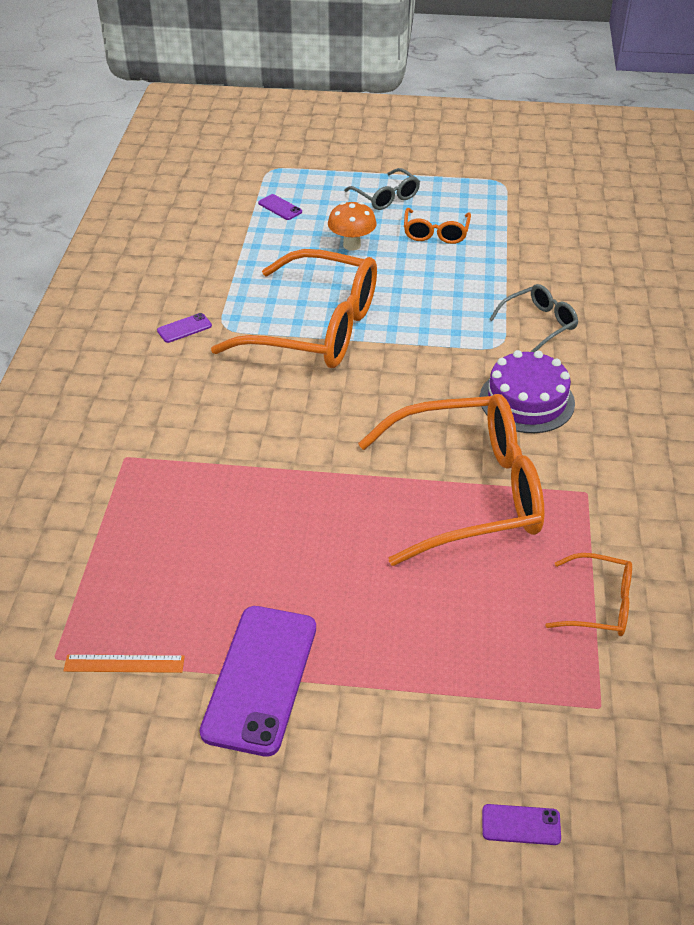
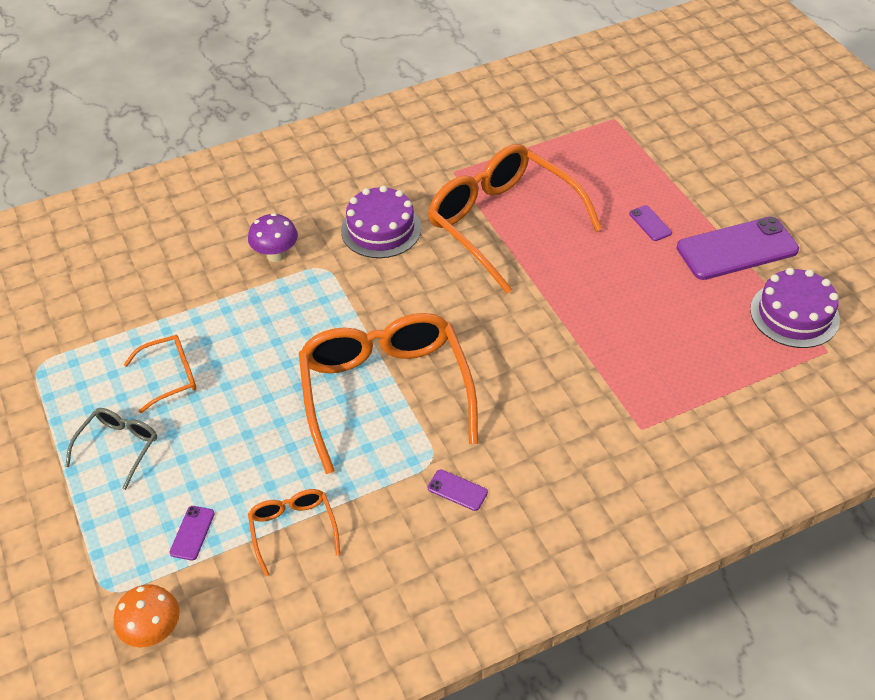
camera: 120 degrees left, 5 degrees up
(124, 663) = (794, 314): orange ruler -> purple cake
(352, 245) = (231, 432): orange mushroom -> orange mushroom (154, 632)
(521, 825) = (710, 122): purple phone -> purple phone (650, 223)
(539, 324) = (276, 255): grey glasses -> purple mushroom
(599, 605) = (544, 139): orange glasses -> orange glasses (293, 529)

